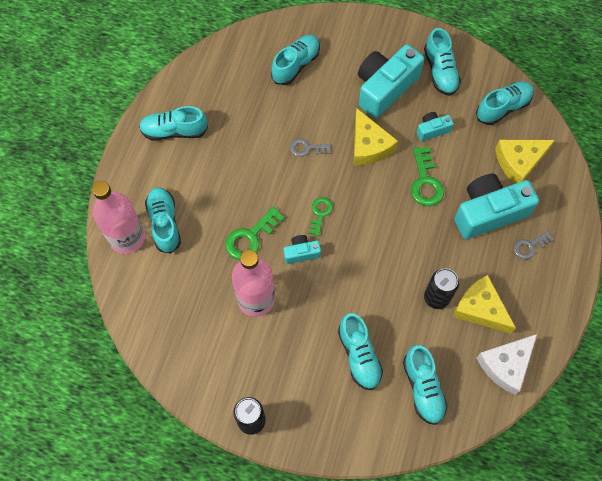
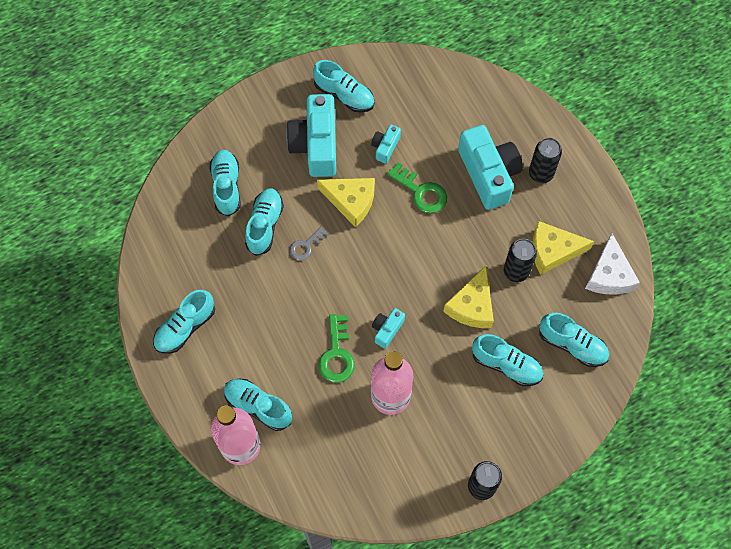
camera: 45 degrees left, 0 degrees up
(320, 213) = (369, 287): green key -> none
(489, 212) = (488, 174): turquoise camera -> turquoise camera turned 135 degrees clockwise
(503, 107) = (419, 84): turquoise shoe -> turquoise shoe (265, 225)
(519, 162) = (471, 116): yellow cheese -> yellow cheese (472, 306)
(530, 246) = (541, 173): grey key -> black can

